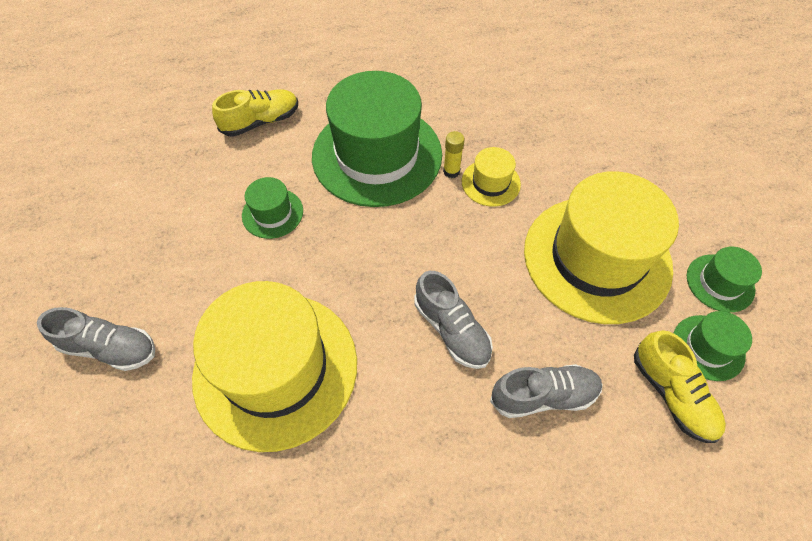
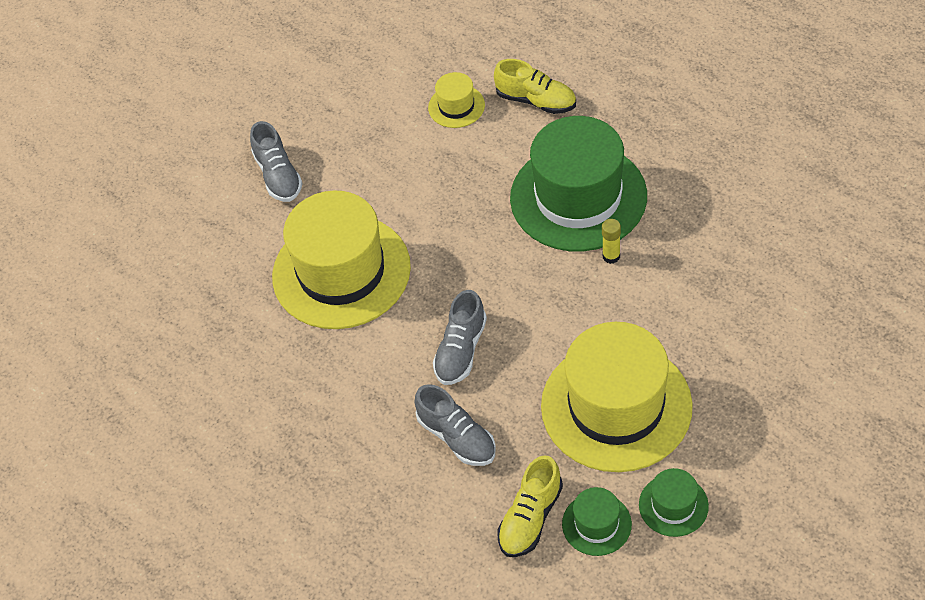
camera: 60 degrees right, 5 degrees down
(272, 213) = (458, 175): green hat -> none
(490, 183) = (626, 290): yellow hat -> yellow hat (456, 106)

